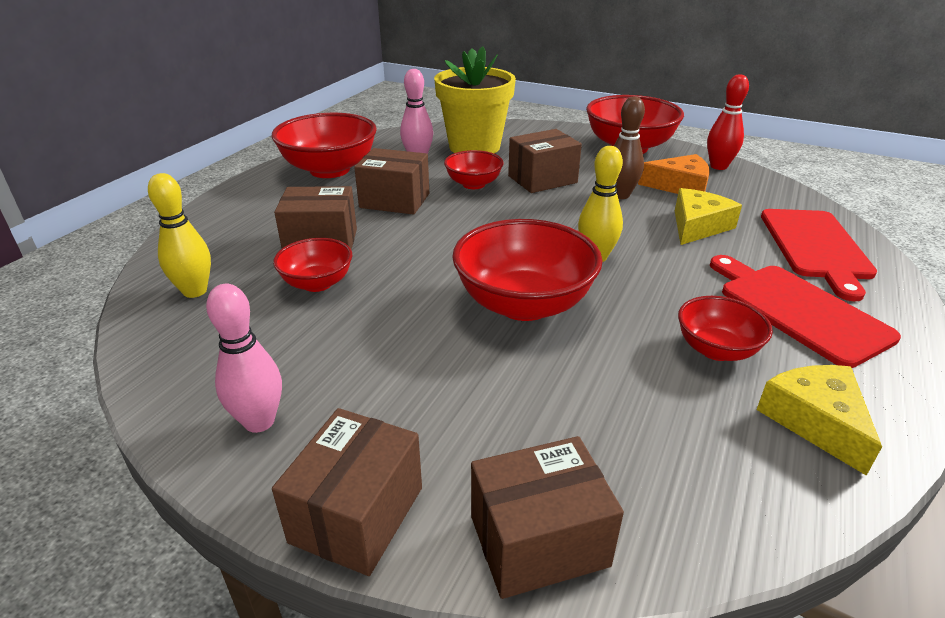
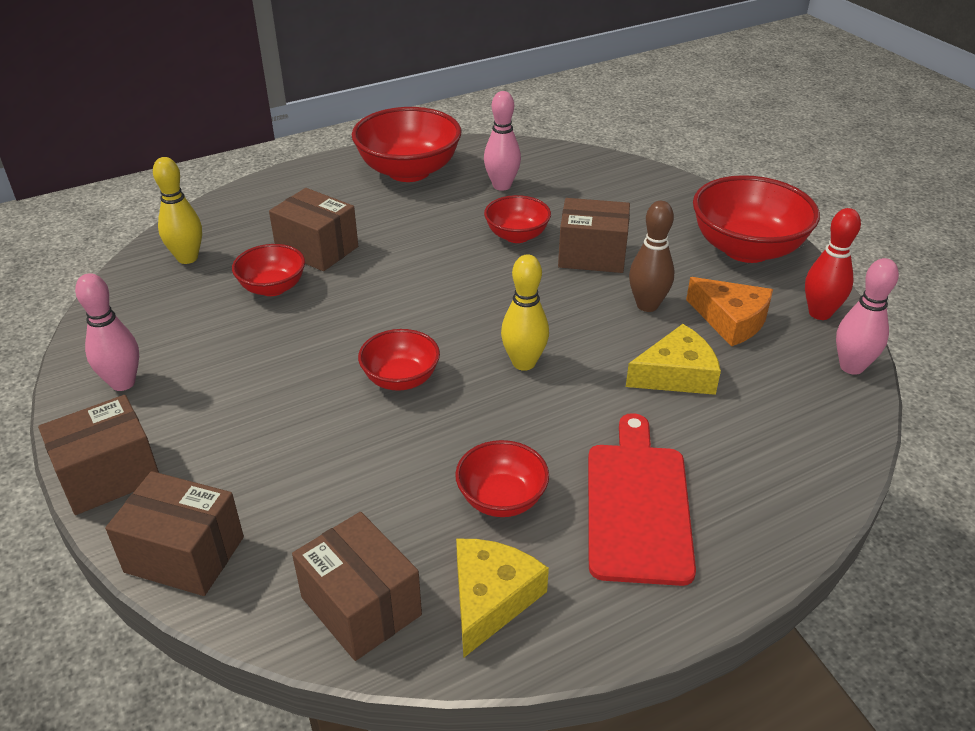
camera: 35 degrees right, 5 degrees up
(394, 200) = (424, 228): brown box -> brown box (361, 606)
(474, 147) = (575, 189): yellow flower pot -> none
(524, 304) = (401, 379): red bowl -> red bowl, size x0.56
(777, 186) = (851, 367): none -> pink bowling pin
(816, 247) = (772, 455): red cutting board -> none

